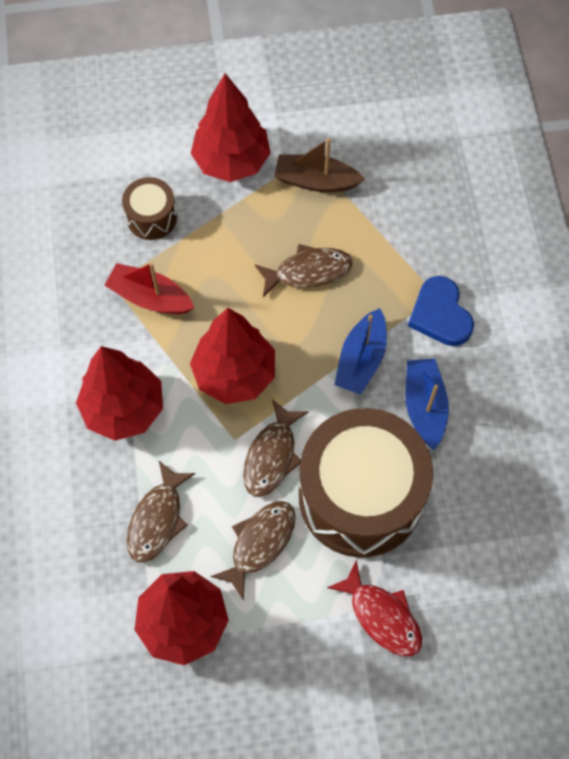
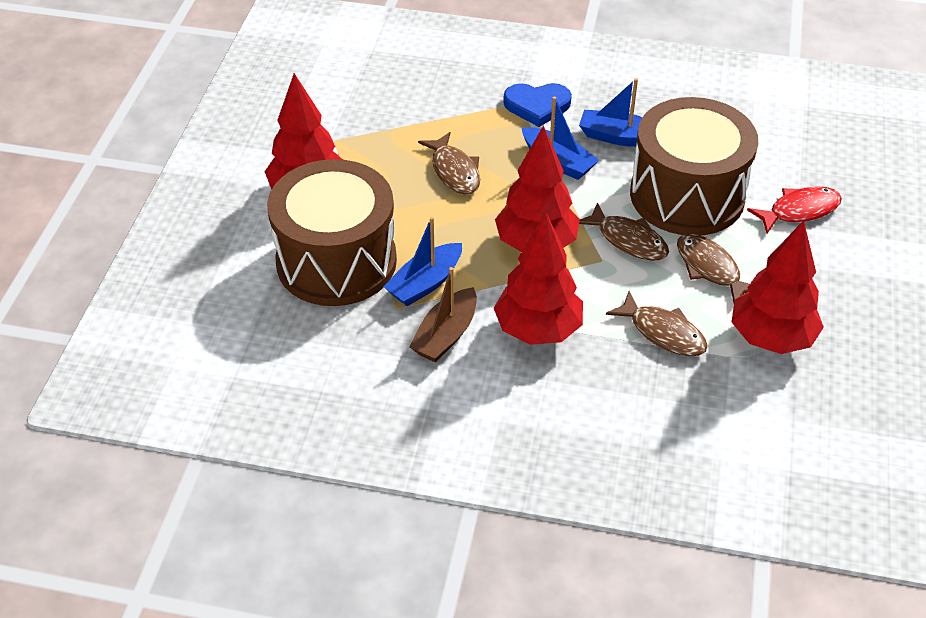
camera: 70 degrees left, 20 degrees down
(150, 297) = (425, 283): red boat -> blue boat
(151, 217) = (336, 261): brown drum -> brown drum, size x2.23
(308, 271) = (454, 171): brown fish -> brown fish turned 150 degrees clockwise
(315, 181) = (363, 143): brown boat -> brown boat (446, 335)

